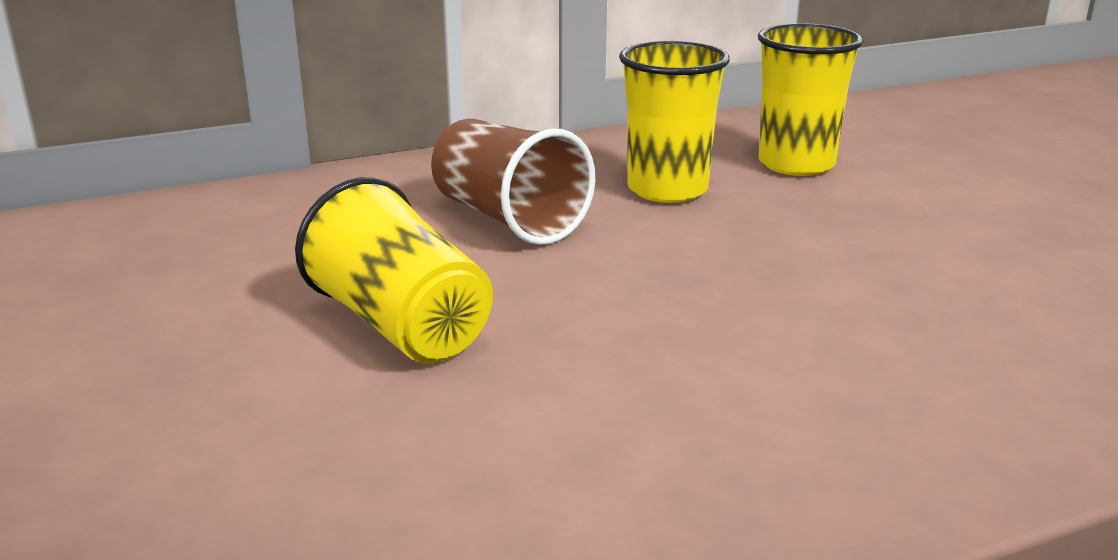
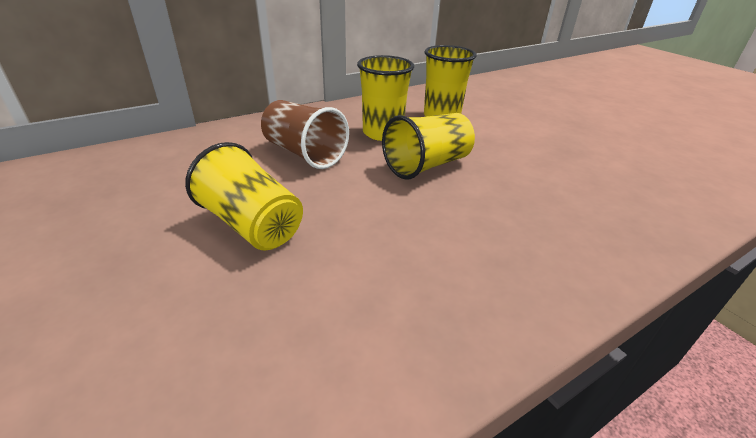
camera: 10 degrees left, 10 degrees up
(747, 247) = (427, 165): none -> yellow cup

